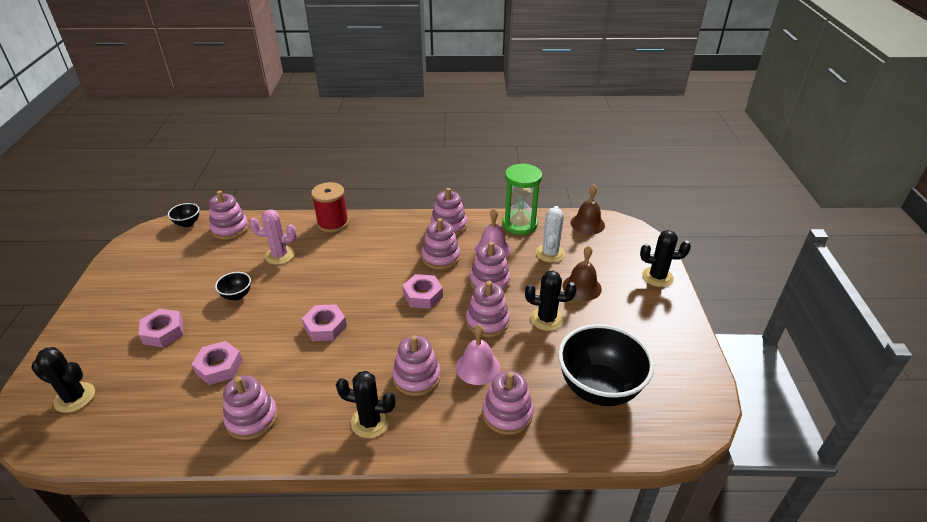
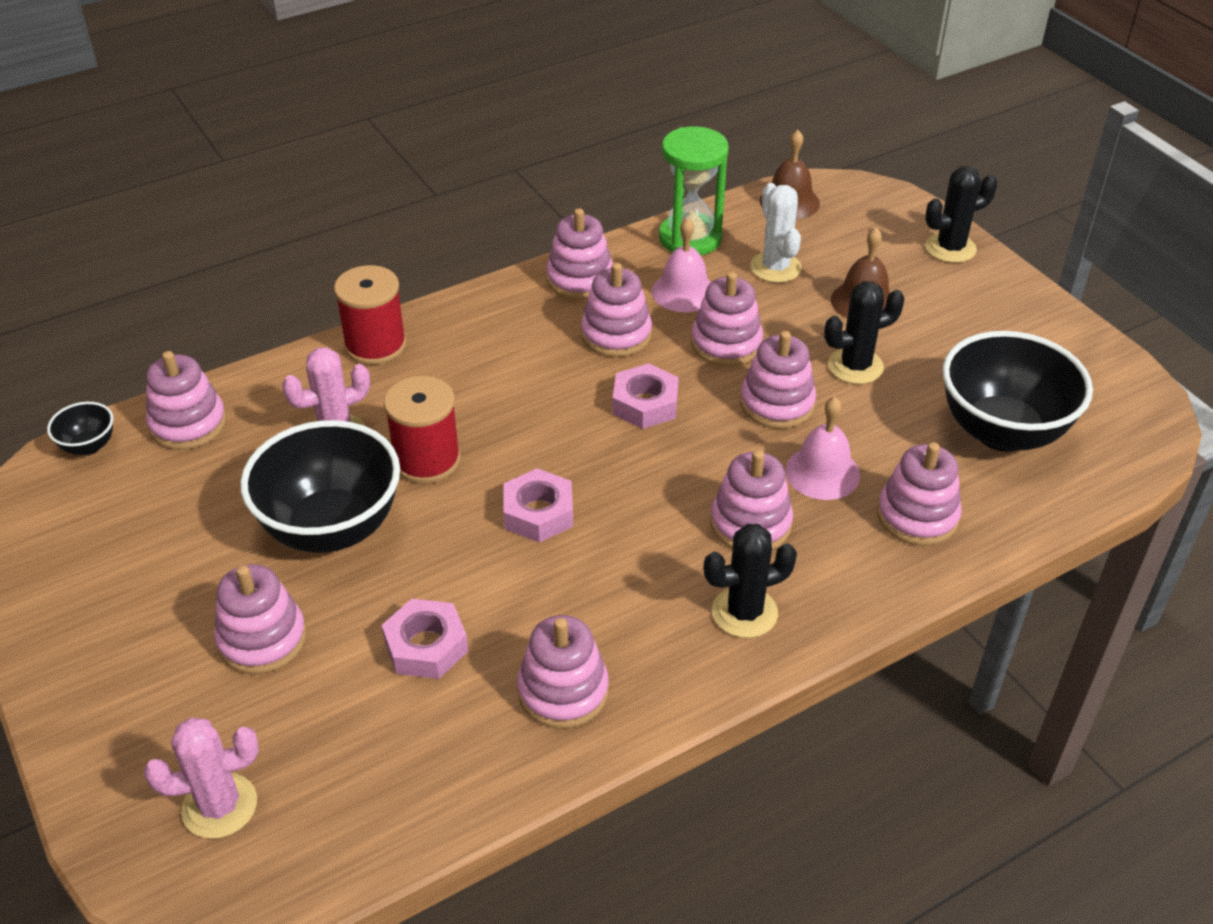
camera: 30 degrees left, 5 degrees up
(75, 397) = (219, 806): black cactus -> pink cactus
(163, 332) = (262, 639): pink nut -> pink stacking toy
(237, 295) = (331, 528): black bowl -> black bowl, size x2.27
(303, 282) = (427, 460): none -> red spool

